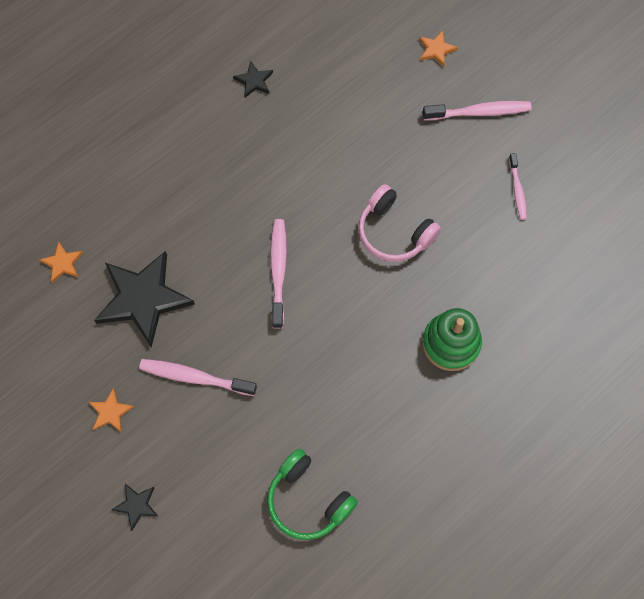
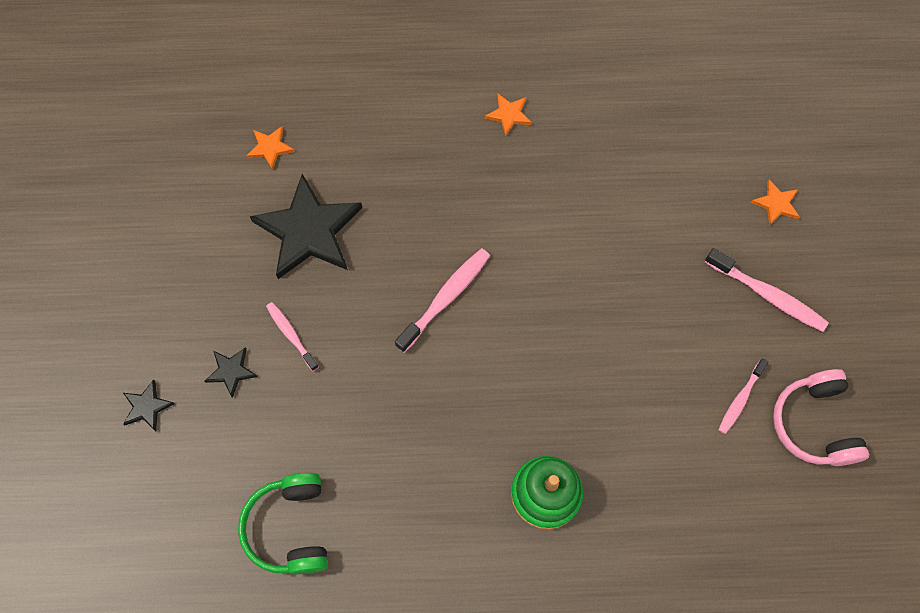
camera: 40 degrees right, 0 degrees up
(110, 412) = (197, 308): orange star -> orange star (508, 115)
(194, 377) = (291, 335): pink toothbrush -> pink toothbrush, size x0.62
(254, 81) = (574, 109): black star -> black star (231, 371)
(394, 232) = (583, 346): pink headphones -> pink headphones (814, 424)

